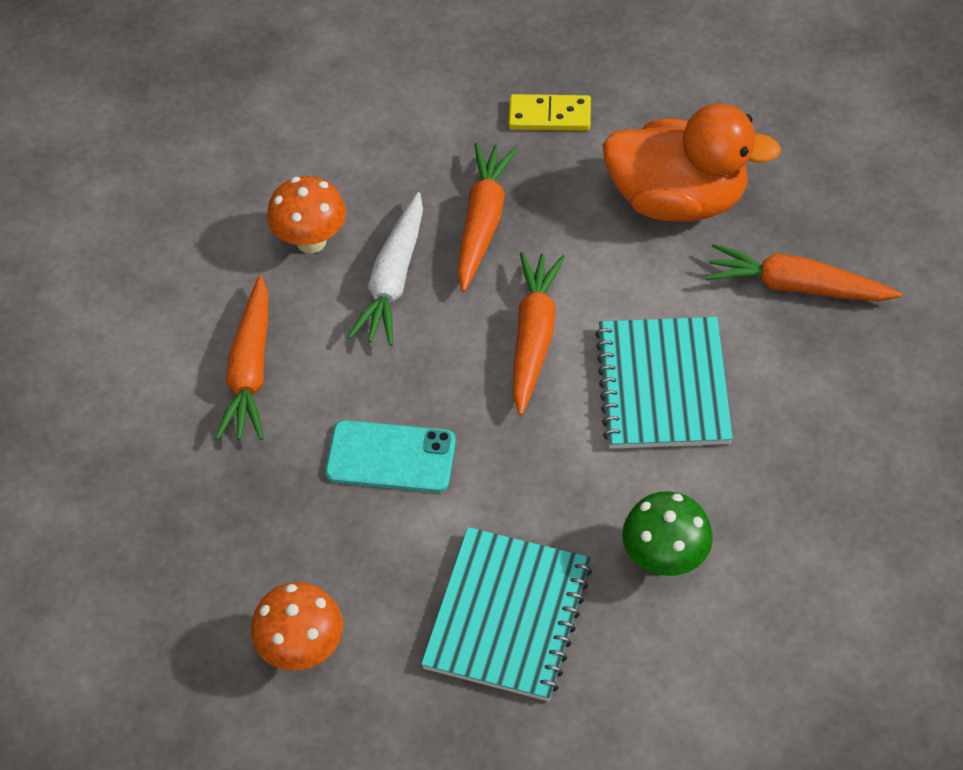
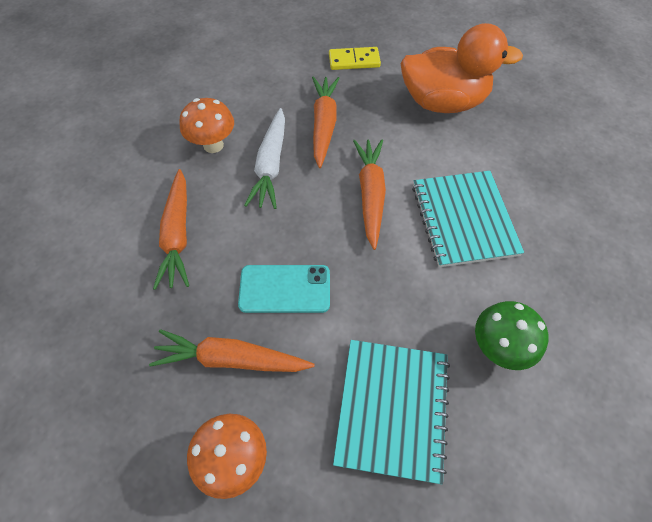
camera: 10 degrees left, 5 degrees up
(796, 286) = (531, 148): orange carrot -> orange carrot (231, 359)

